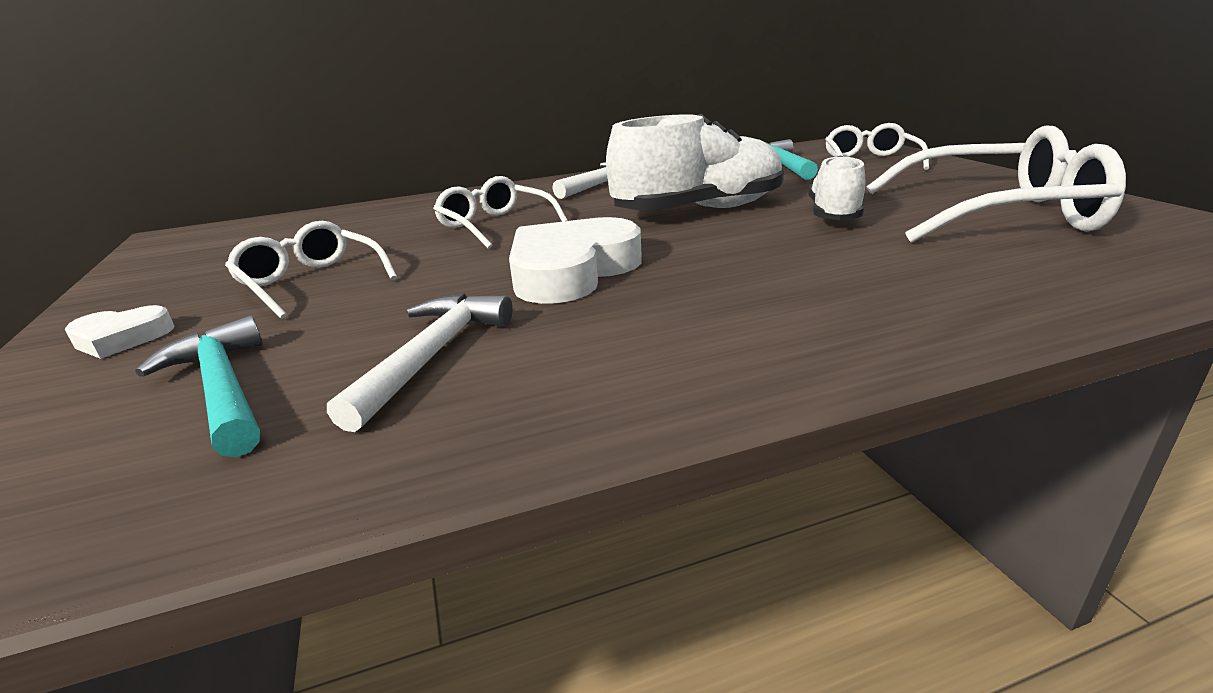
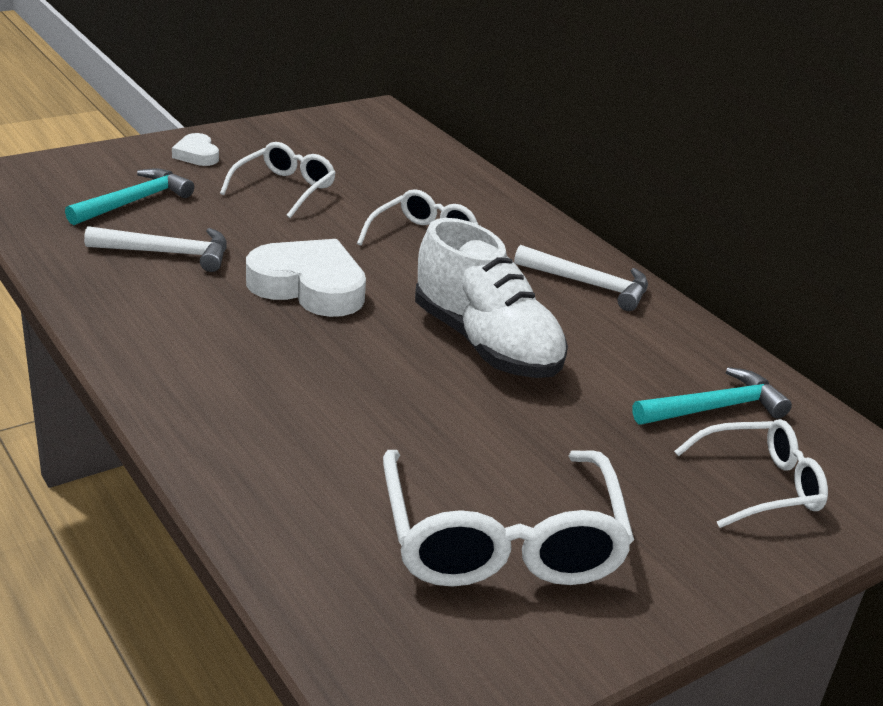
camera: 70 degrees right, 5 degrees up
(834, 215) = (482, 426): white shoe -> none

